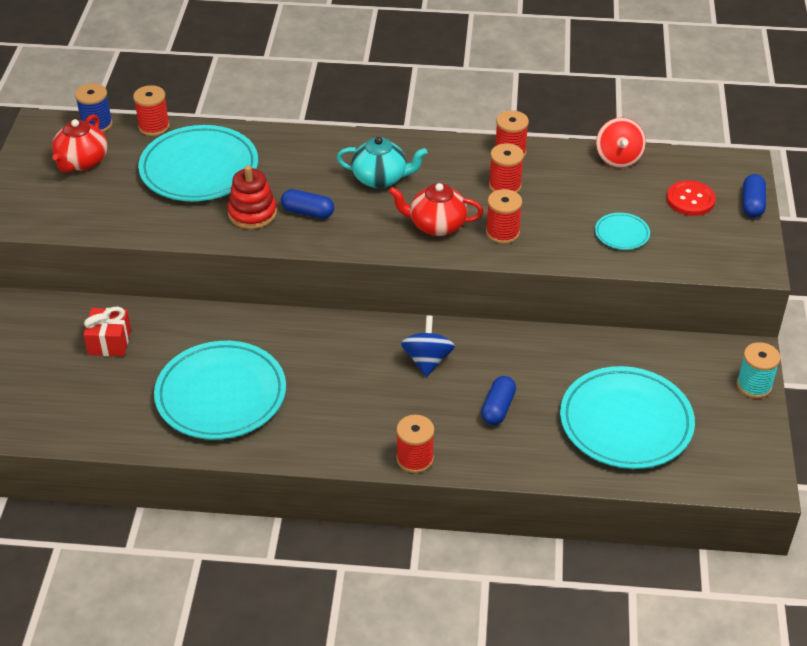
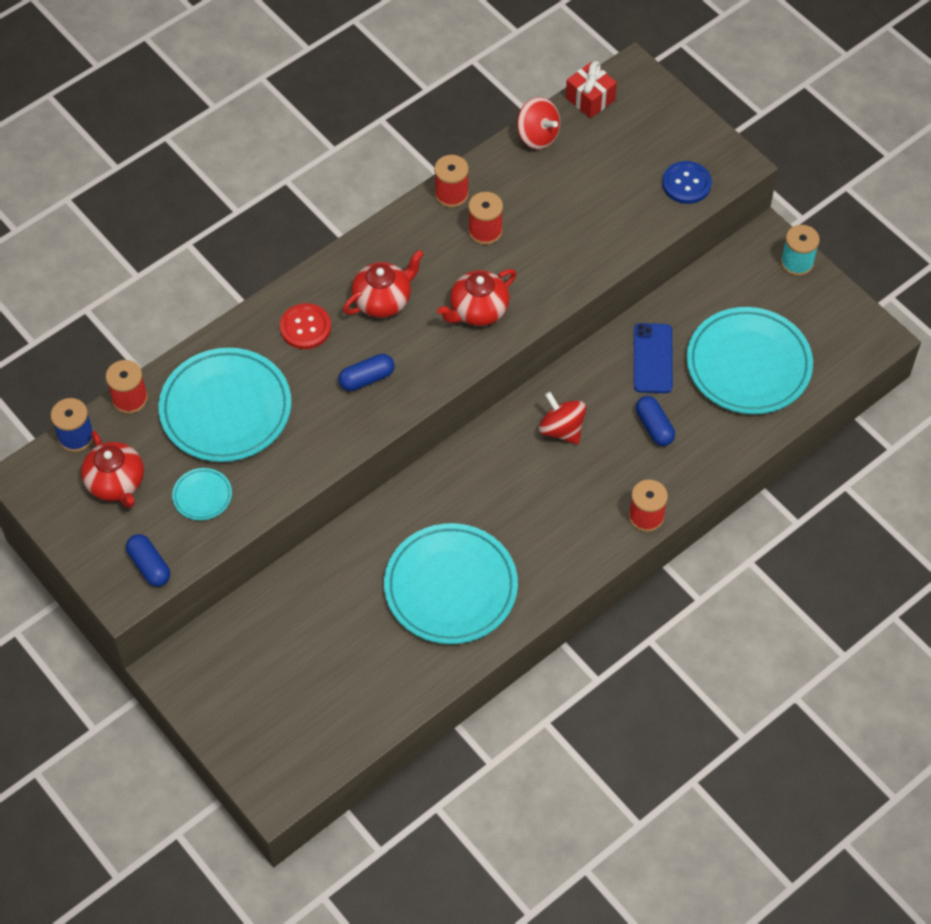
camera: 45 degrees left, 15 degrees up
(109, 342) = (308, 619): red gift -> red gift (590, 99)
(252, 213) = (325, 415): red stacking toy -> none
(380, 178) = (383, 300): turquoise teapot -> red teapot
(427, 360) = (561, 429): blue spinning top -> red spinning top
(502, 233) = (533, 277): red spool -> none
(554, 366) = (653, 358): none -> blue phone
(622, 234) = (618, 209): turquoise plate -> turquoise plate (202, 496)
(690, 200) = (631, 137): red button -> red button (305, 327)
(697, 252) = (686, 184): none -> blue button
(752, 204) = (677, 107): blue capsule -> blue capsule (149, 566)

